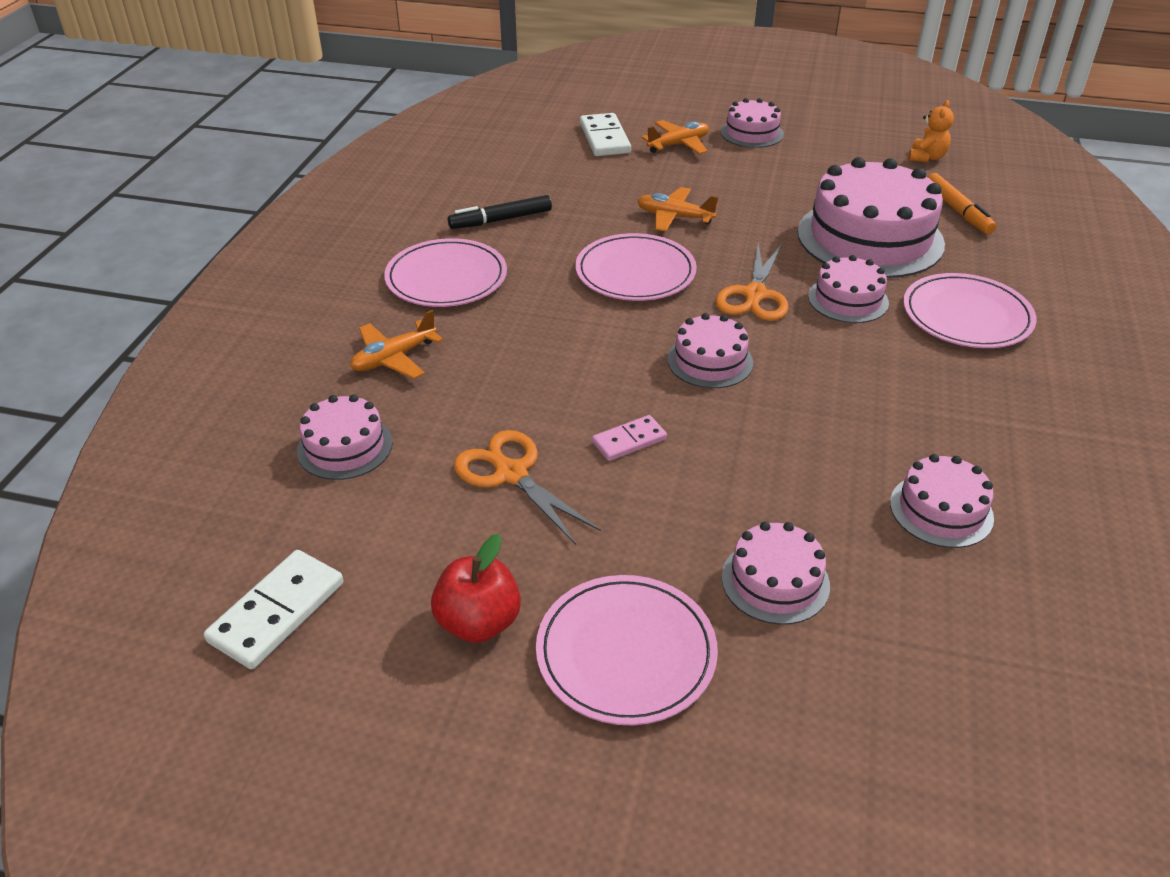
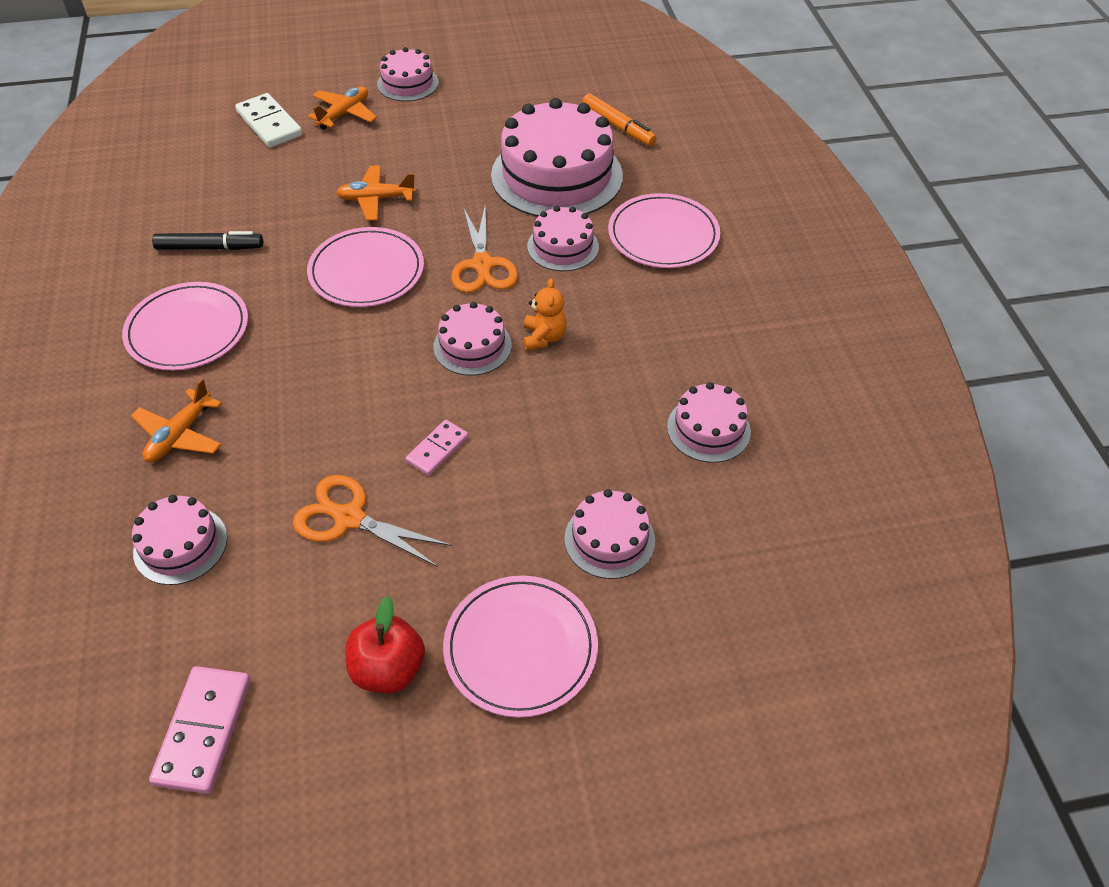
camera: 25 degrees left, 10 degrees up
(277, 612) = (204, 731): white domino -> pink domino
(500, 220) = (210, 248): black marker -> black marker turned 135 degrees counterclockwise
(926, 157) = (572, 74): orange teddy bear -> orange teddy bear (544, 337)

